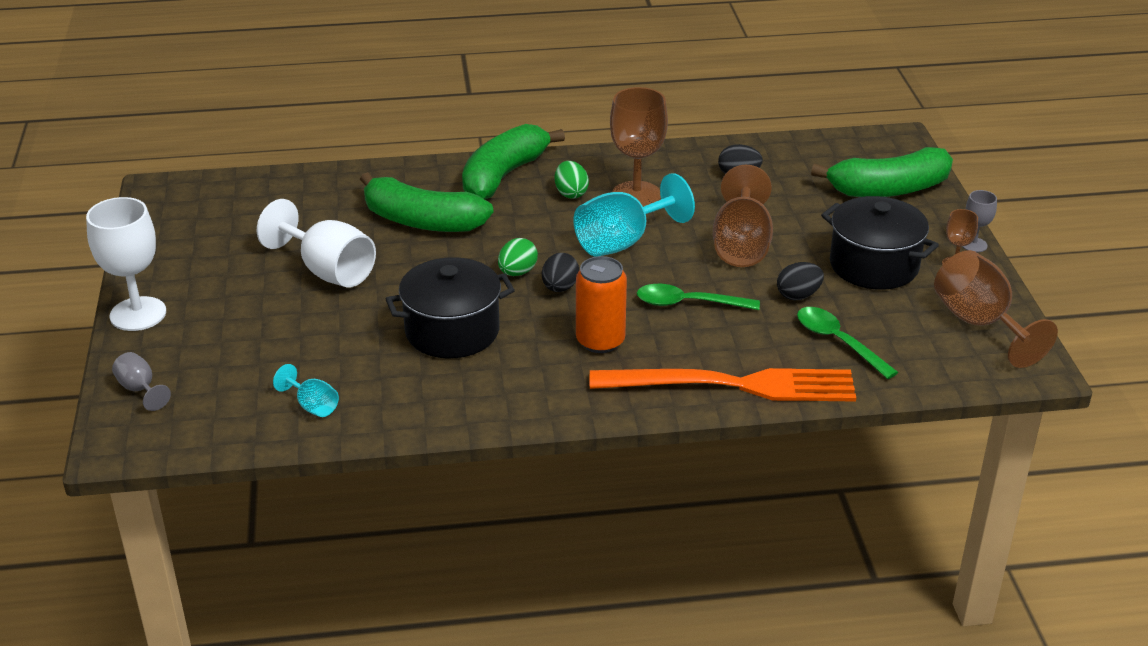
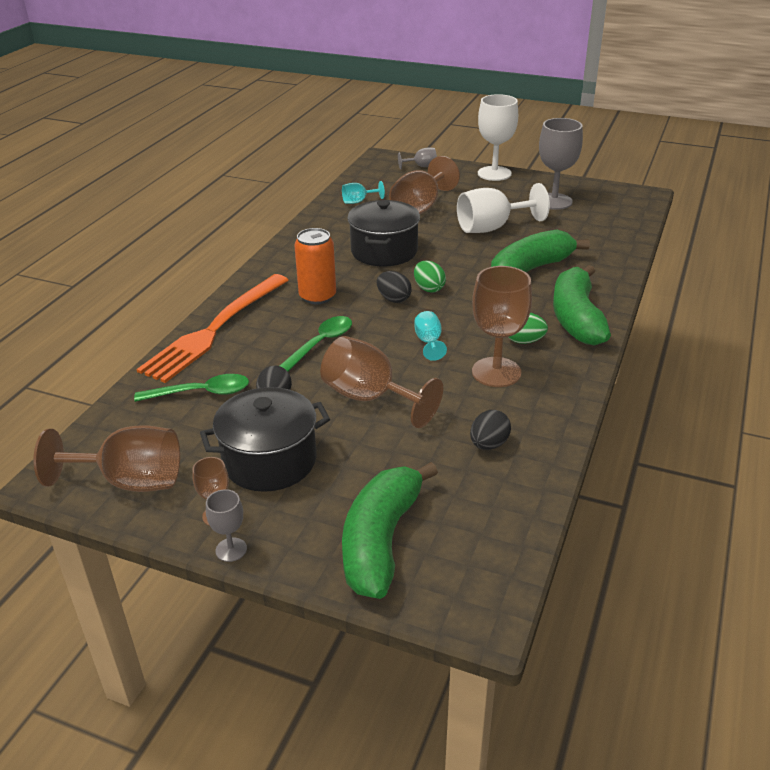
camera: 120 degrees right, 0 degrees up
(216, 245) = (554, 201): none -> grey goblet
(300, 343) = (420, 208): none -> brown goblet
(503, 175) = (576, 318): green banana -> green banana turned 150 degrees counterclockwise
(622, 242) = (429, 342): turquoise goblet -> turquoise goblet, size x0.50

